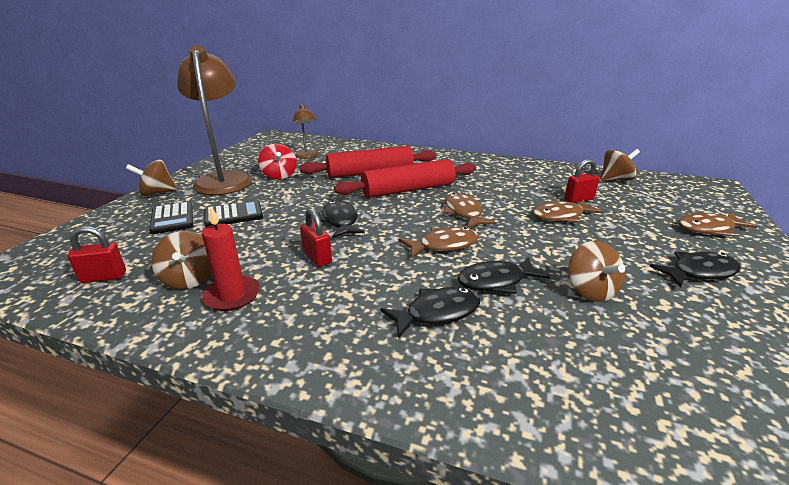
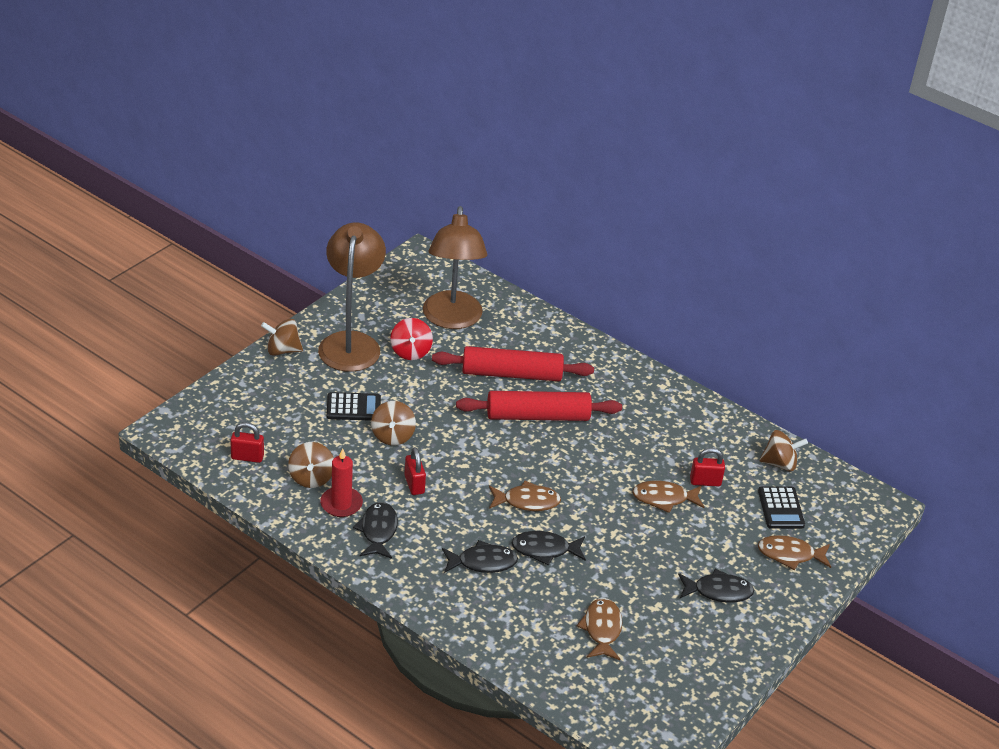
camera: 15 degrees right, 10 degrees up
(172, 219) = (297, 397): black calculator -> black calculator (781, 508)
(307, 156) = (452, 319): brown lamp -> brown lamp, size x2.08
(340, 221) = (449, 444): black fish -> black fish (378, 531)
(464, 213) = (572, 467): brown fish -> brown fish (602, 629)
(590, 290) = (611, 579): brown spinning top -> brown spinning top (392, 436)

